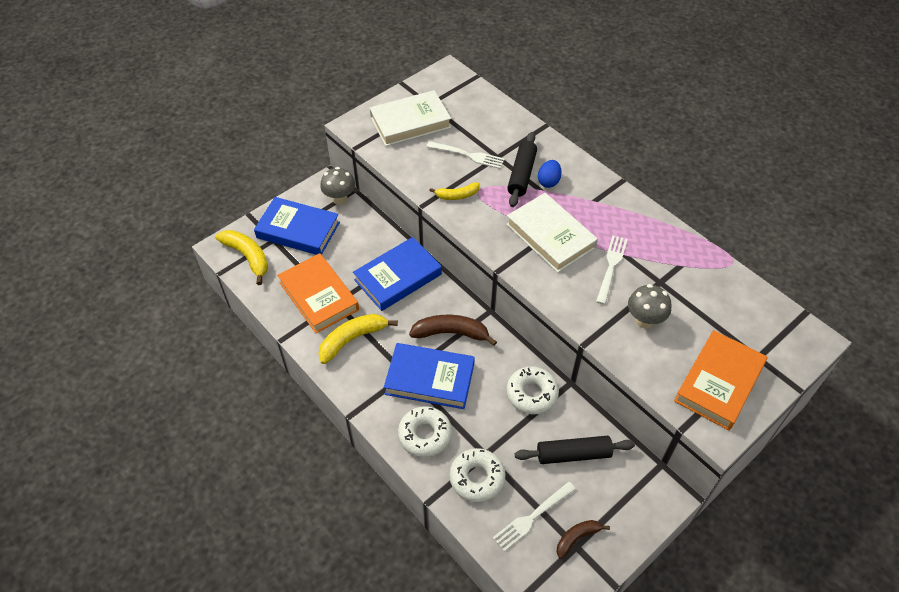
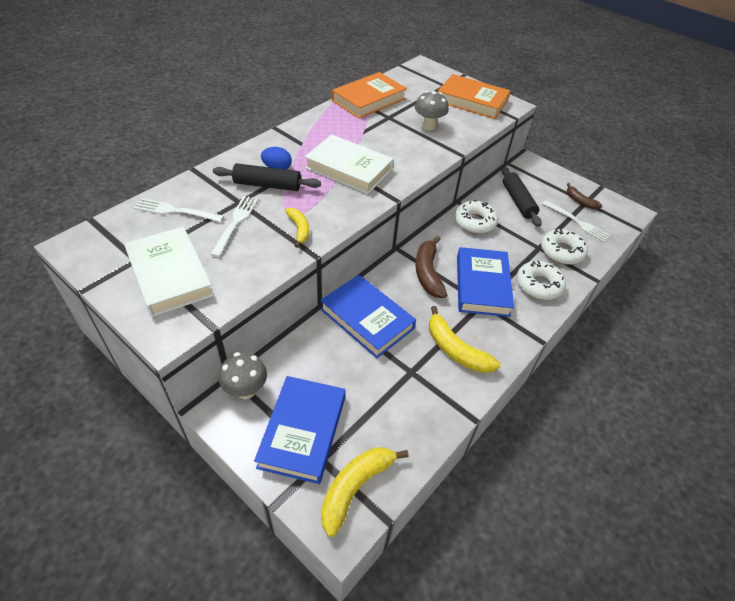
camera: 100 degrees left, 5 degrees down
(319, 296) = (406, 390): orange book -> orange book (369, 100)
(550, 236) = (348, 169): white book -> white book turned 75 degrees clockwise
(611, 267) = (378, 138): white fork -> white fork (176, 211)

